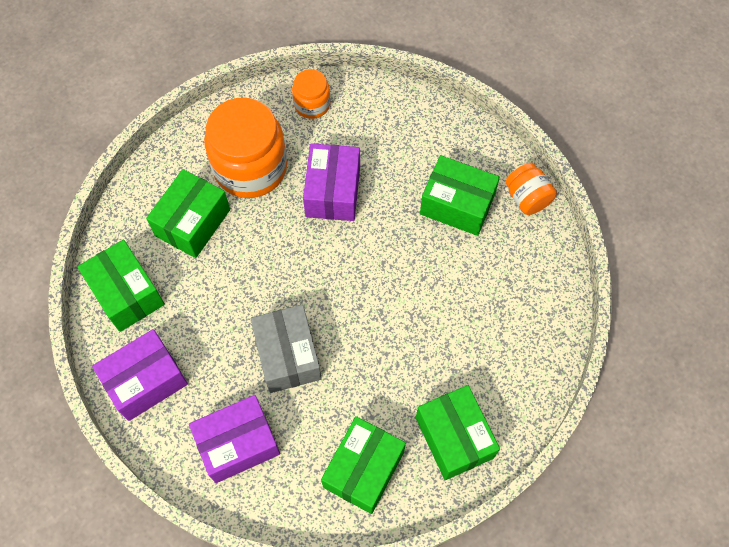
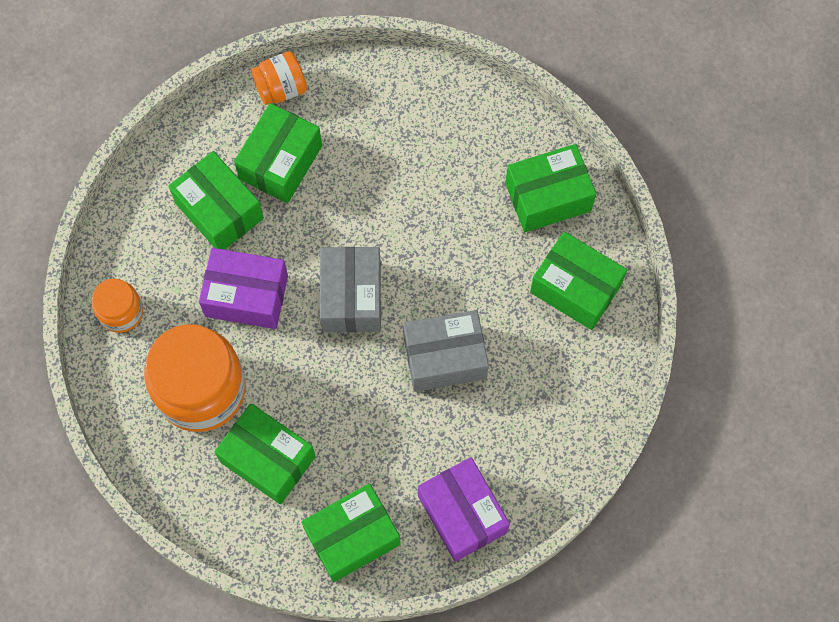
camera: 85 degrees left, 5 degrees up
(238, 444) = (540, 414): purple box -> none
(338, 273) = (352, 297): none -> grey box
(406, 163) = (219, 211): none -> green box

